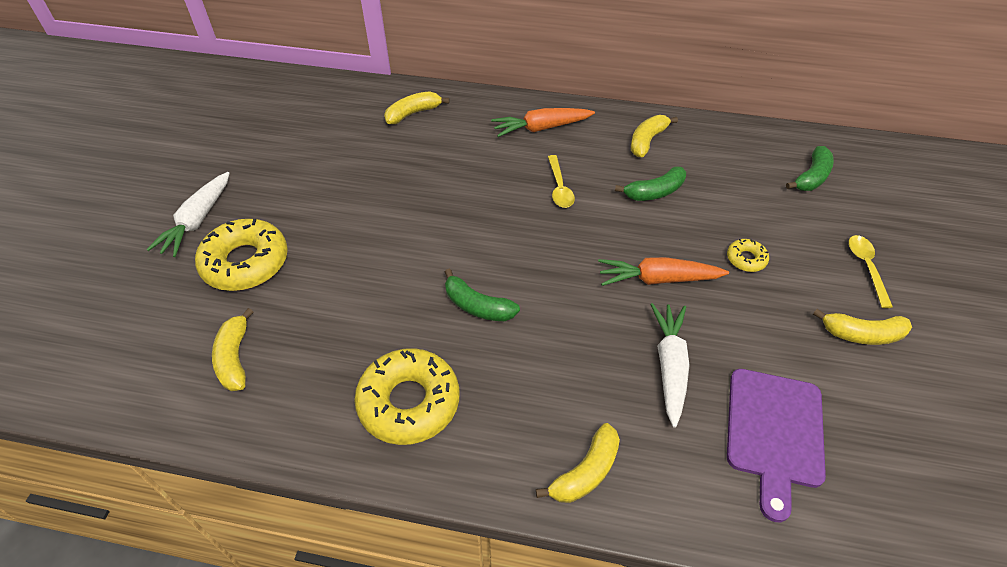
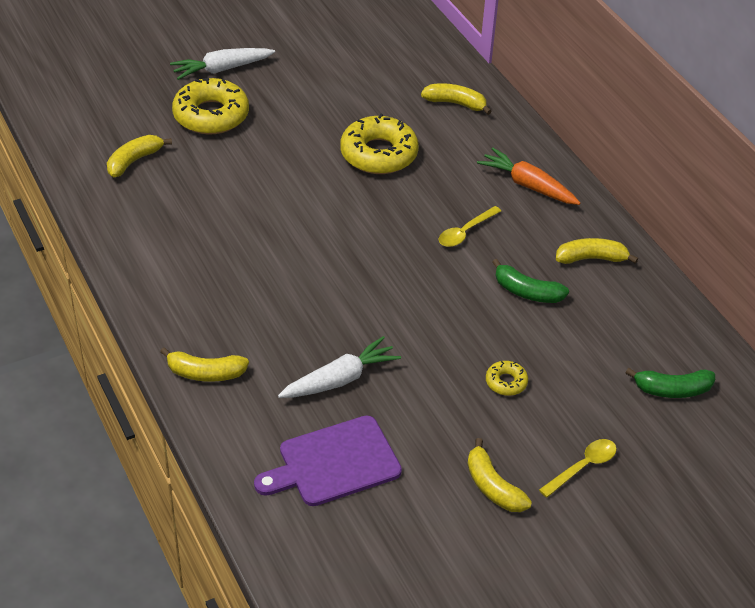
camera: 50 degrees right, 5 degrees down
(409, 402) = (178, 259): yellow donut -> yellow donut (379, 154)
(477, 306) = (291, 249): green banana -> none
(658, 279) = (423, 337): orange carrot -> none

